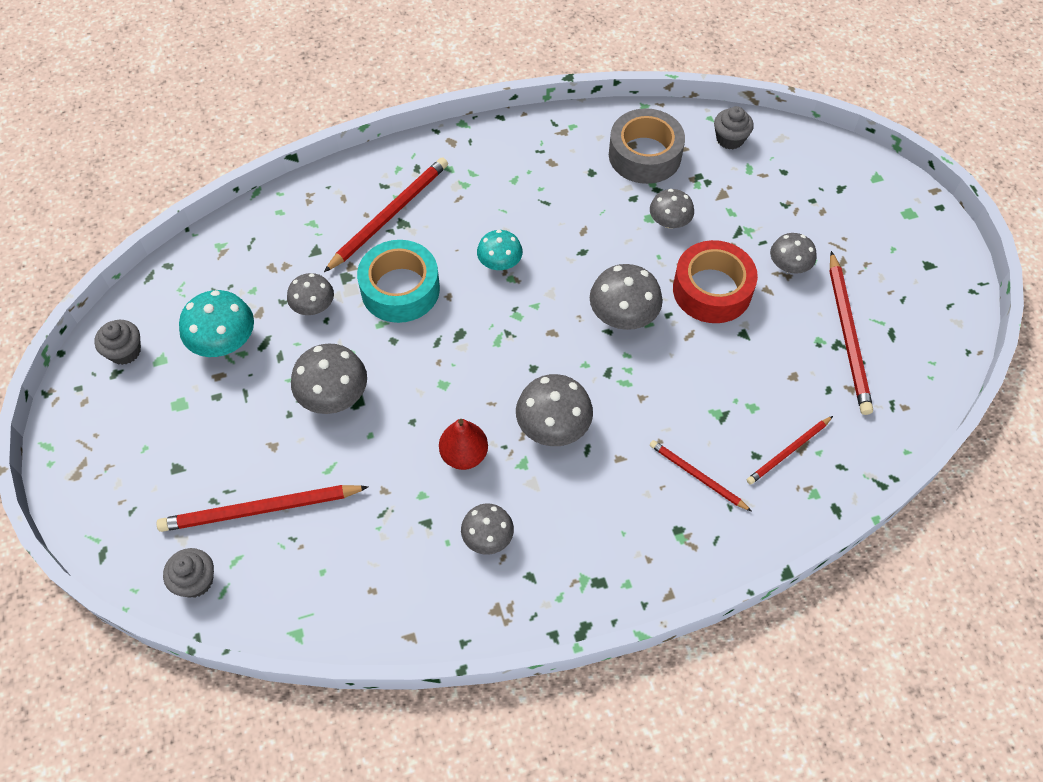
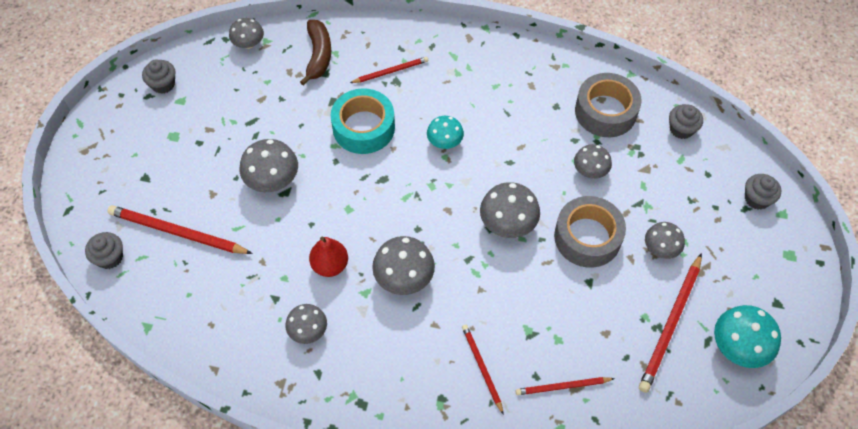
camera: 30 degrees right, 0 degrees up
(224, 341) = (227, 107): turquoise mushroom -> turquoise mushroom (739, 346)
(294, 235) = (318, 55): none -> brown banana
(313, 306) = (299, 111): grey mushroom -> grey mushroom (248, 43)
(389, 215) = (391, 71): red pencil -> red pencil, size x0.59
(712, 290) = (587, 237): red tape -> grey tape
(844, 174) = (757, 199): none -> grey cupcake

